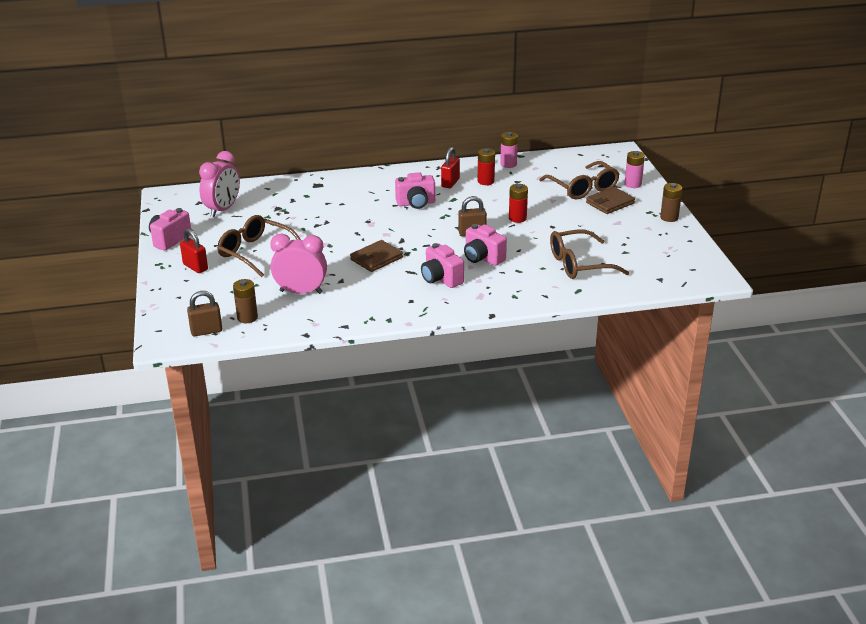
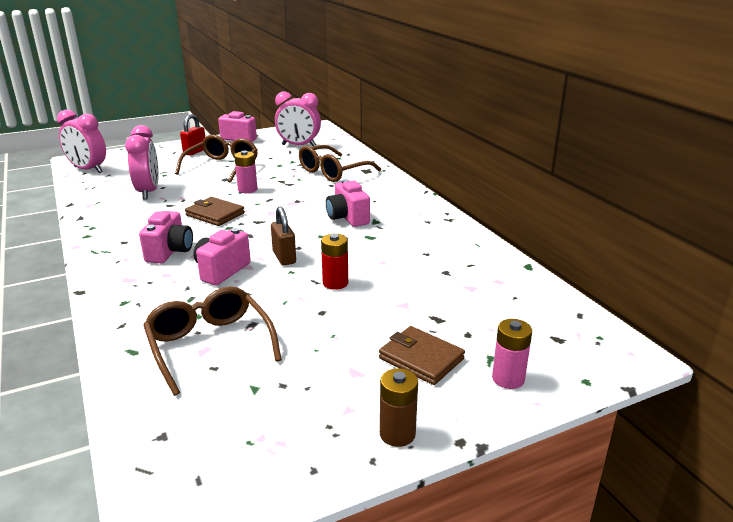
camera: 75 degrees right, 5 degrees down
(206, 331) = (88, 170): brown padlock -> pink clock
(247, 318) = (106, 179): brown battery -> none
(441, 279) = (170, 252): pink camera -> pink camera turned 150 degrees clockwise
(450, 183) = (411, 230): red padlock -> none
(486, 181) = (430, 251): red battery -> none
(508, 164) = (493, 260): pink battery -> pink battery (247, 189)
(582, 188) = (459, 327): brown glasses -> brown glasses (333, 172)

